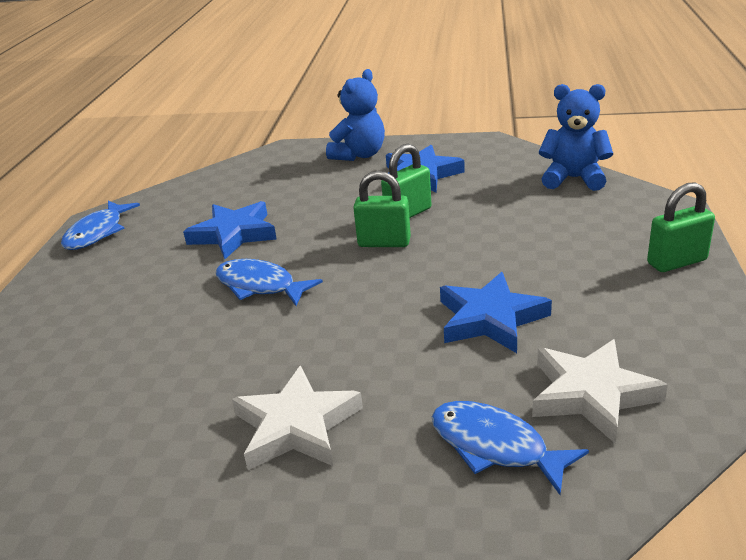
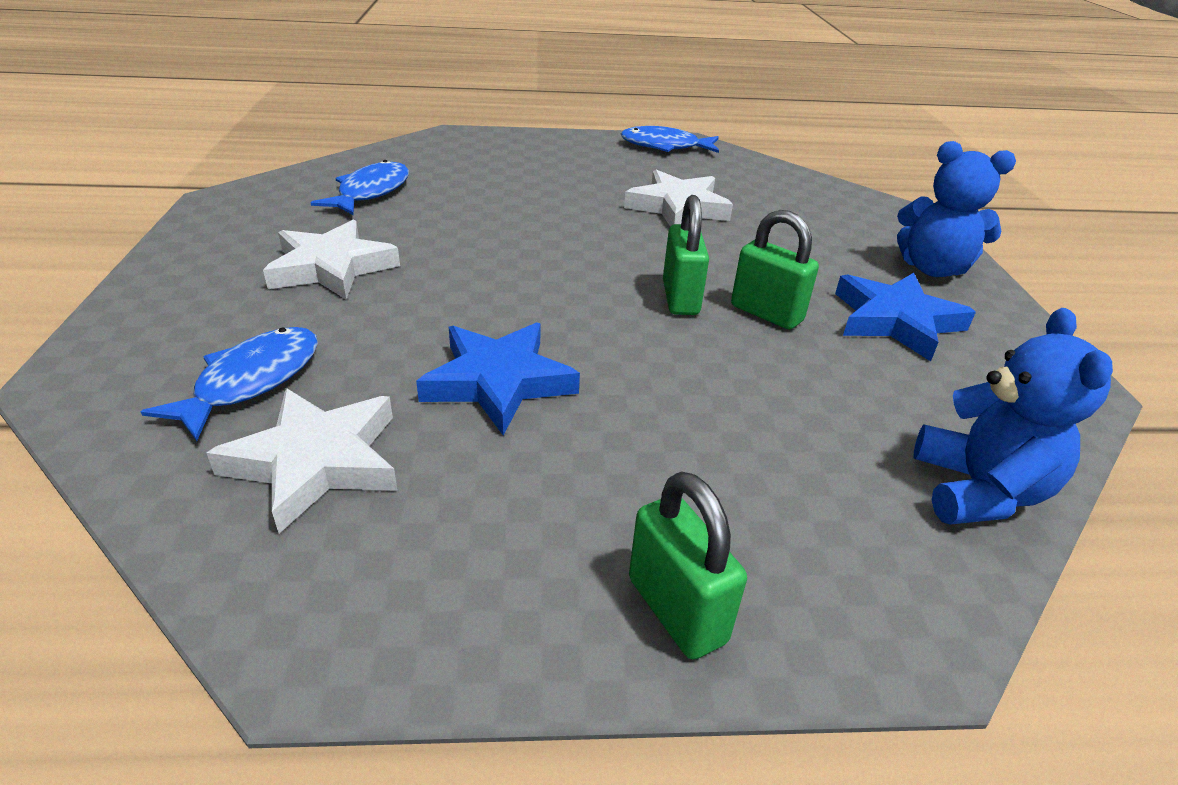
camera: 75 degrees right, 5 degrees up
(234, 234) = (677, 207): blue star -> white star
(260, 286) = (572, 230): blue fish -> blue fish (371, 192)

